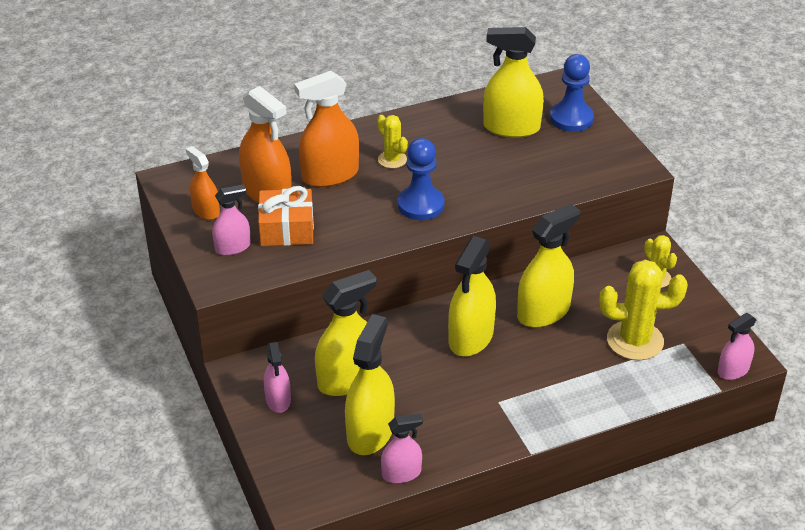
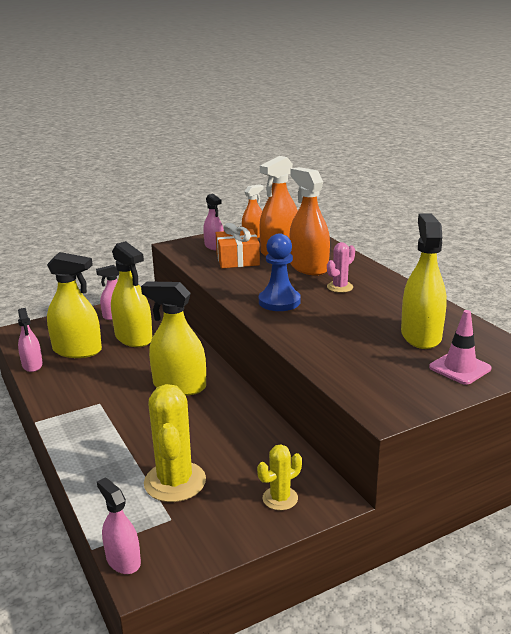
camera: 85 degrees right, 15 degrees down
(392, 159) = (340, 287): yellow cactus -> pink cactus
(543, 312) = (215, 422): yellow spray bottle -> none
(571, 118) = (460, 368): blue pawn -> pink traffic cone

